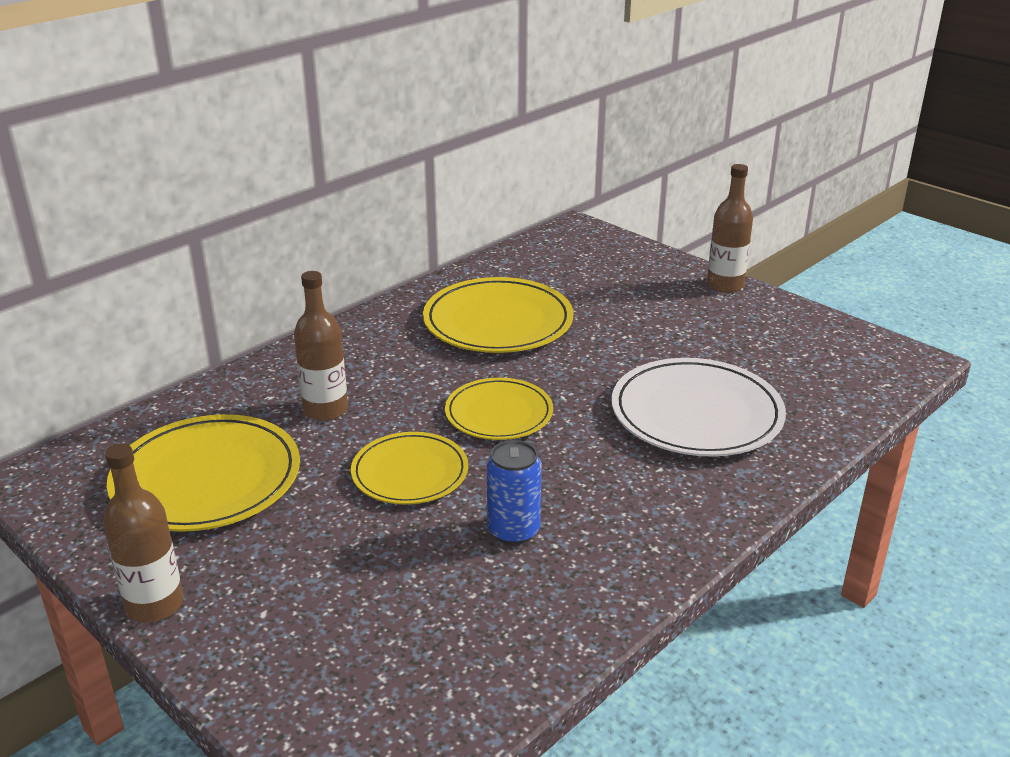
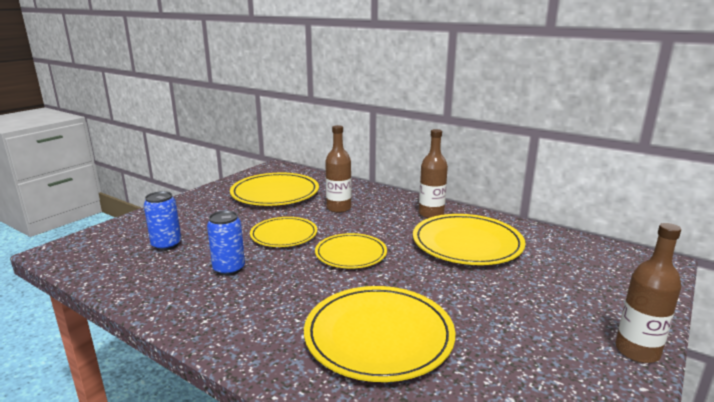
camera: 80 degrees right, 10 degrees down
(155, 605) = (189, 198): brown bottle -> brown bottle (431, 214)
(397, 614) = (166, 245): none -> blue can
(696, 413) = (379, 336): white plate -> yellow plate

